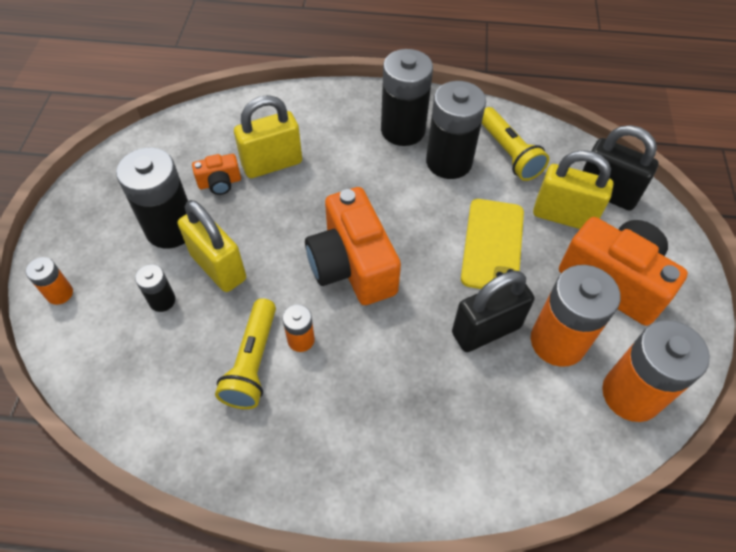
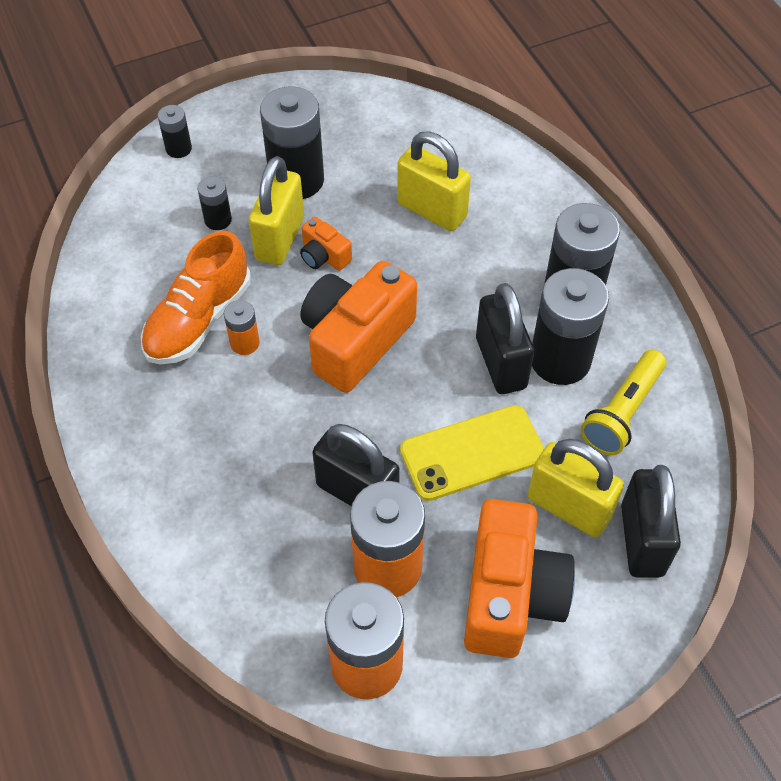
camera: 60 degrees right, 0 degrees up
(60, 293) = (178, 149): orange battery -> black battery
(220, 183) = (376, 184): orange camera -> orange camera (324, 256)
(252, 362) = (198, 320): yellow flashlight -> orange shoe
(430, 193) = (501, 363): none -> black padlock
(563, 216) = (569, 507): yellow padlock -> yellow padlock turned 45 degrees counterclockwise

